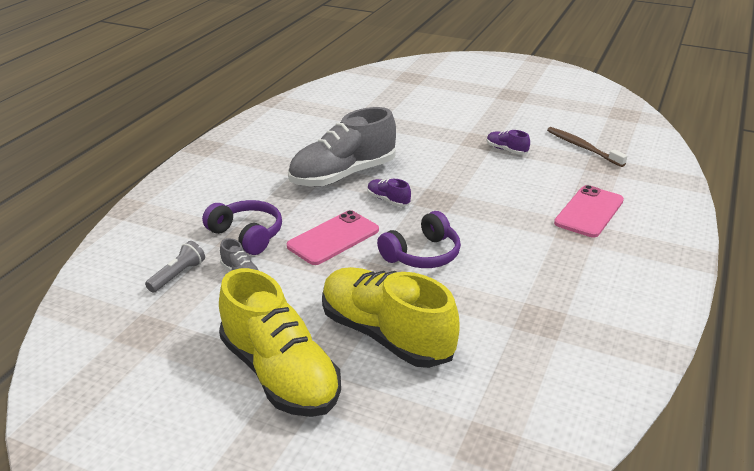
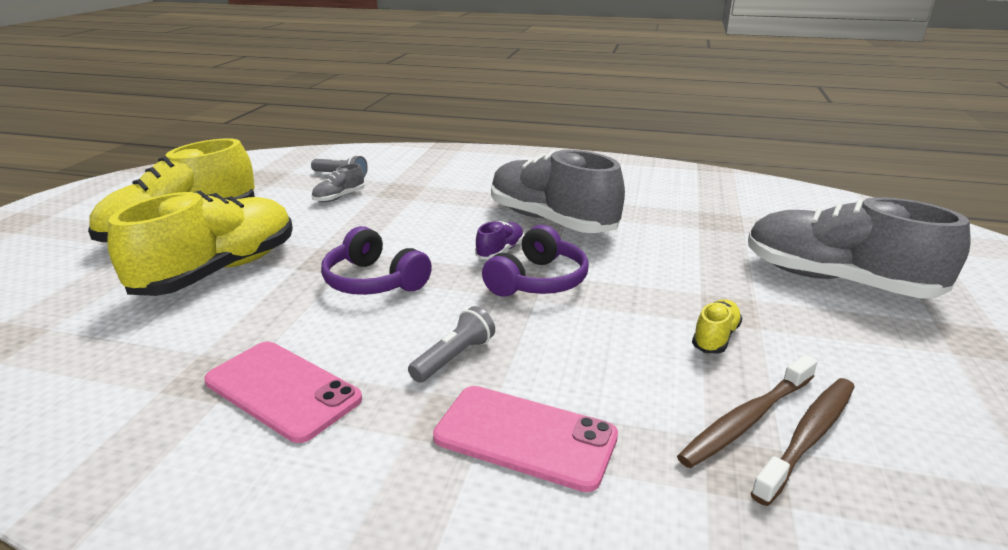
camera: 80 degrees right, 5 degrees down
(247, 235) = (408, 191): purple headphones -> purple headphones (538, 281)
(333, 238) = (407, 229): pink phone -> pink phone (282, 390)
(453, 107) = (836, 281): none -> grey shoe
(506, 150) = (715, 337): purple shoe -> yellow shoe
(522, 227) = (454, 357): none -> grey flashlight
(572, 157) = (746, 420): none -> brown toothbrush

